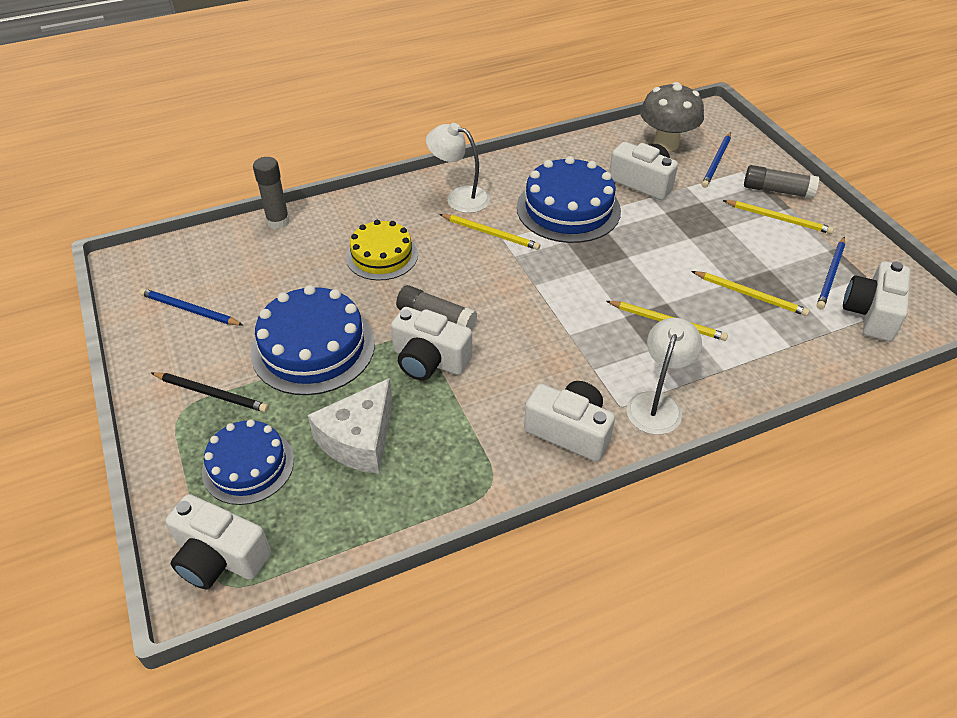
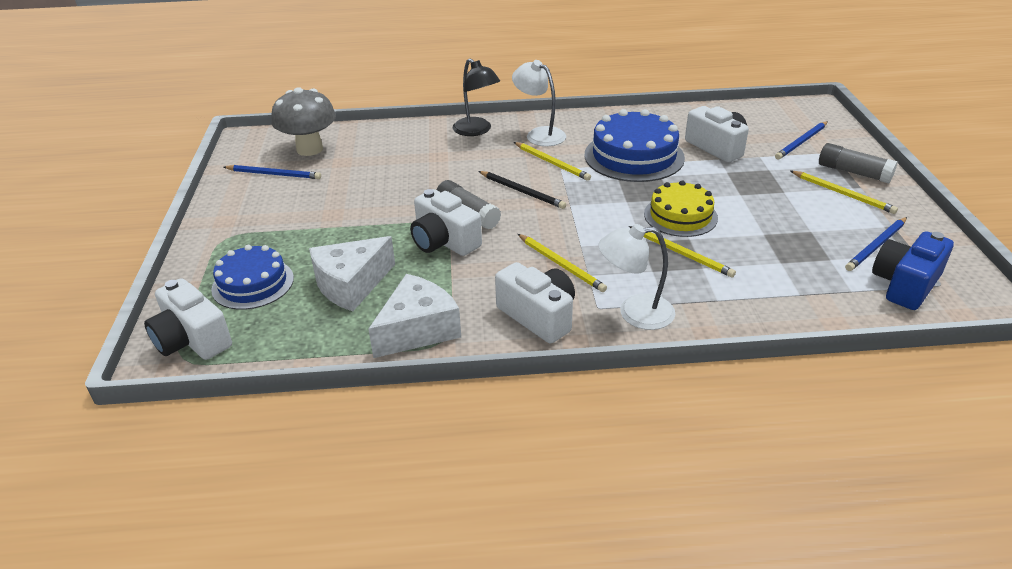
camera: 20 degrees right, 10 degrees down
(189, 310) = (274, 174): blue pencil -> blue pencil turned 150 degrees clockwise
(212, 394) = (256, 231): black pencil -> black pencil (522, 191)
(278, 222) = (378, 129): grey glue stick -> none
(313, 347) = (353, 215): blue cake -> none
(382, 256) = (448, 164): yellow cake -> yellow cake (680, 216)
(390, 204) = (476, 131): none -> black lamp
(459, 479) = (418, 330): none -> white cheese
(657, 404) = (634, 313): white lamp -> white lamp turned 135 degrees counterclockwise
(666, 144) = (757, 122): grey mushroom -> grey mushroom (309, 149)
(750, 295) = (779, 247): yellow pencil -> yellow pencil (561, 264)
(871, 314) = (905, 284): white camera -> blue camera

